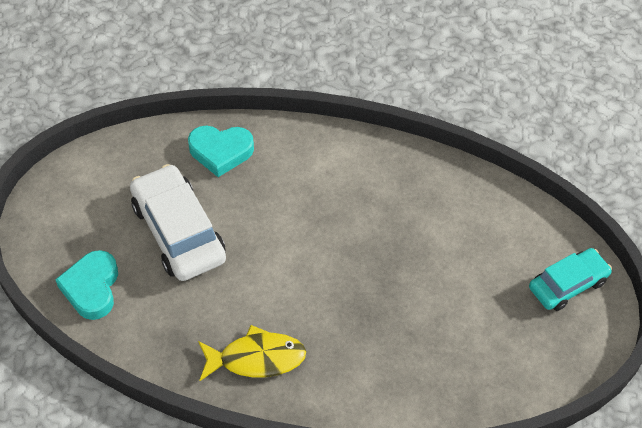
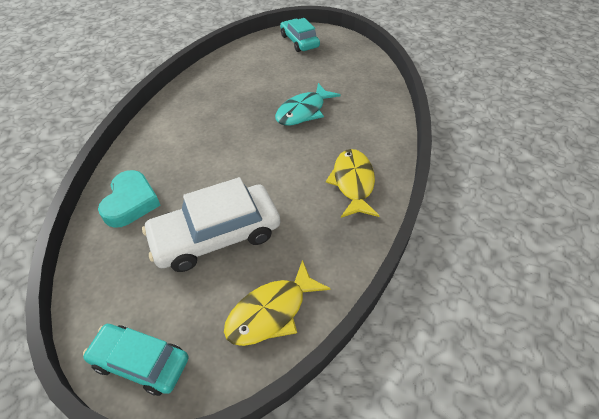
camera: 85 degrees left, 5 degrees down
(52, 200) = (140, 362): none -> turquoise car
(92, 288) = (271, 311): turquoise heart -> yellow fish
(387, 299) = (303, 111): none -> turquoise fish

